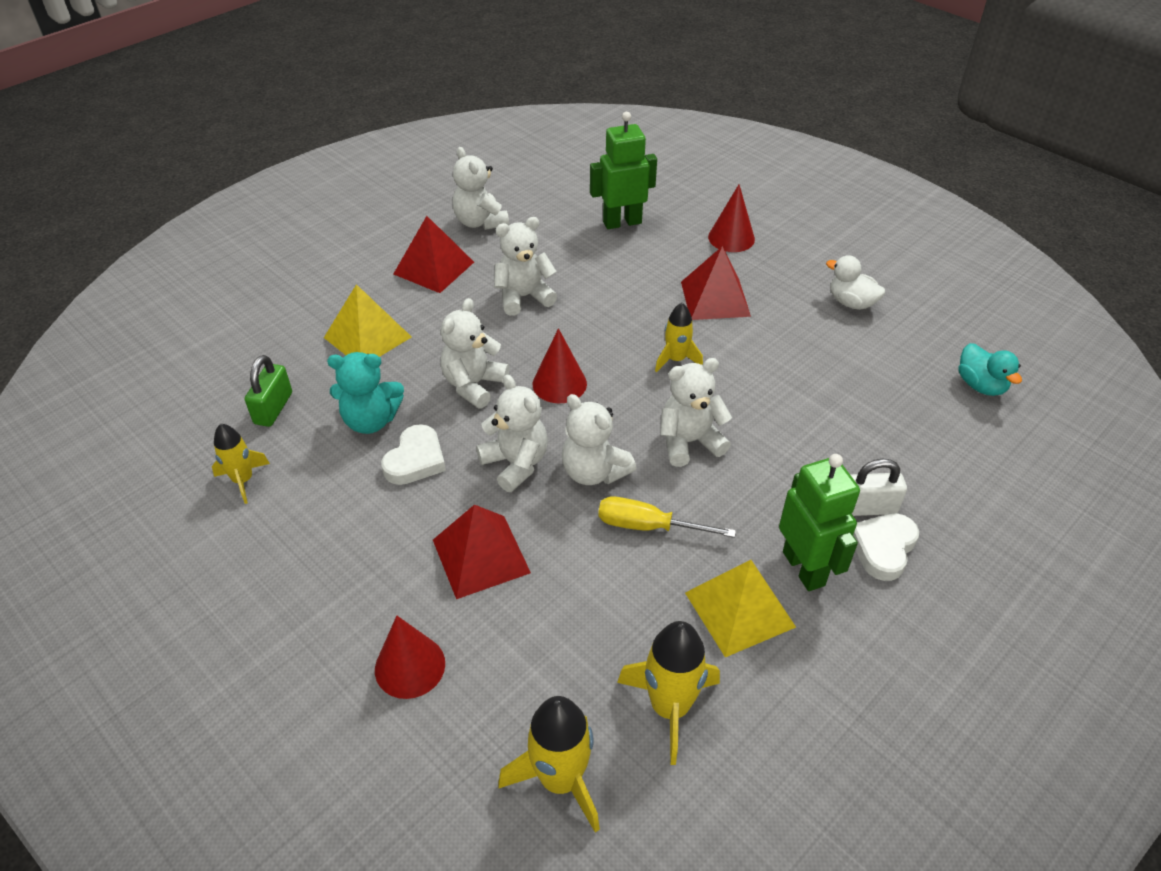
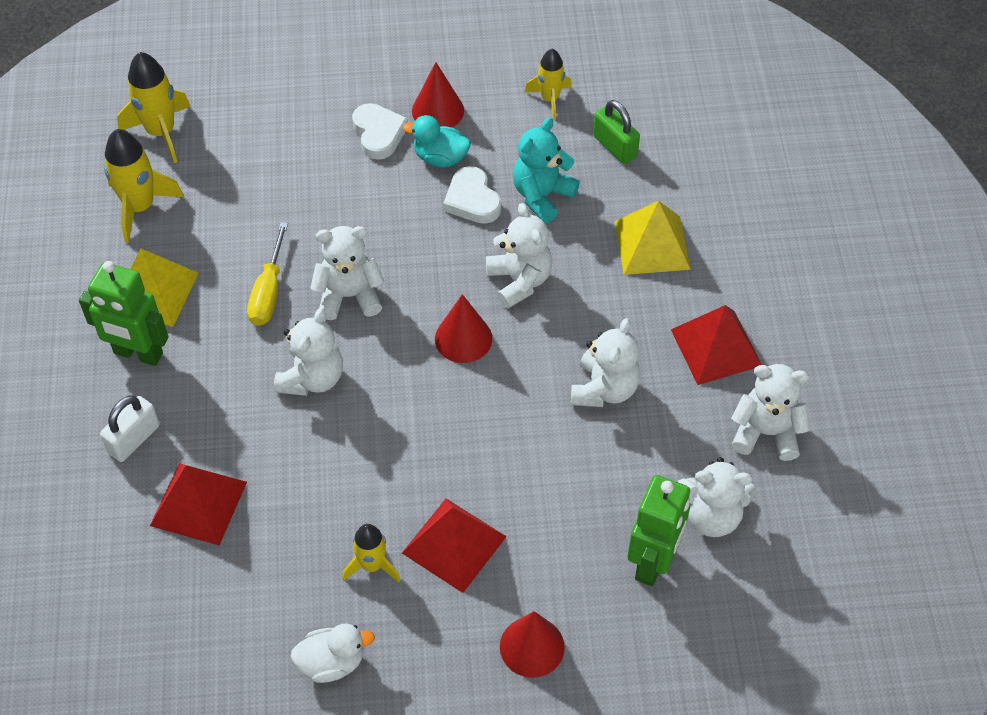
camera: 130 degrees right, 10 degrees up
(410, 666) = (303, 108): red cone -> red cone (438, 111)
(480, 556) = (346, 186): red pyramid -> red pyramid (199, 503)
(516, 464) = (407, 255): white teddy bear -> white teddy bear (711, 515)
(647, 526) = (268, 292): yellow screwdriver -> yellow screwdriver turned 135 degrees clockwise
(676, 359) = (407, 443): yellow rocket -> yellow rocket (372, 565)
(883, 548) = (97, 416): white heart -> white heart (378, 134)
(980, 385) = (134, 659): turquoise duck -> turquoise duck (440, 158)

